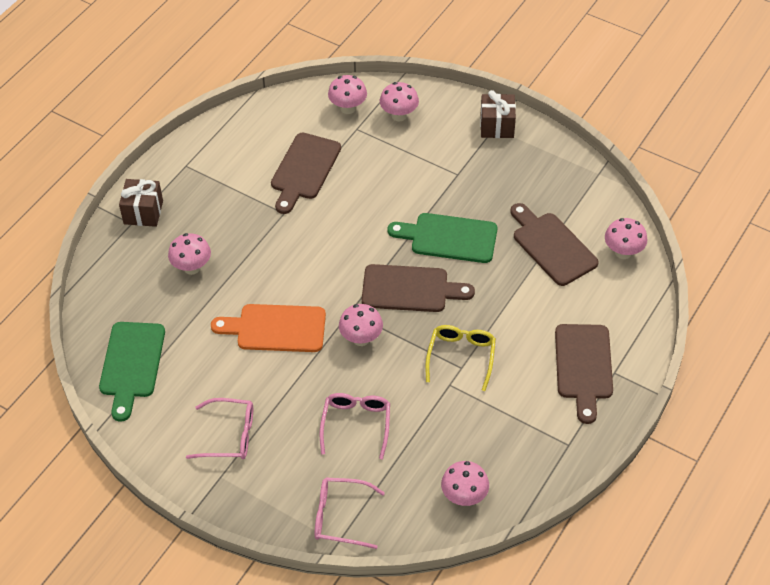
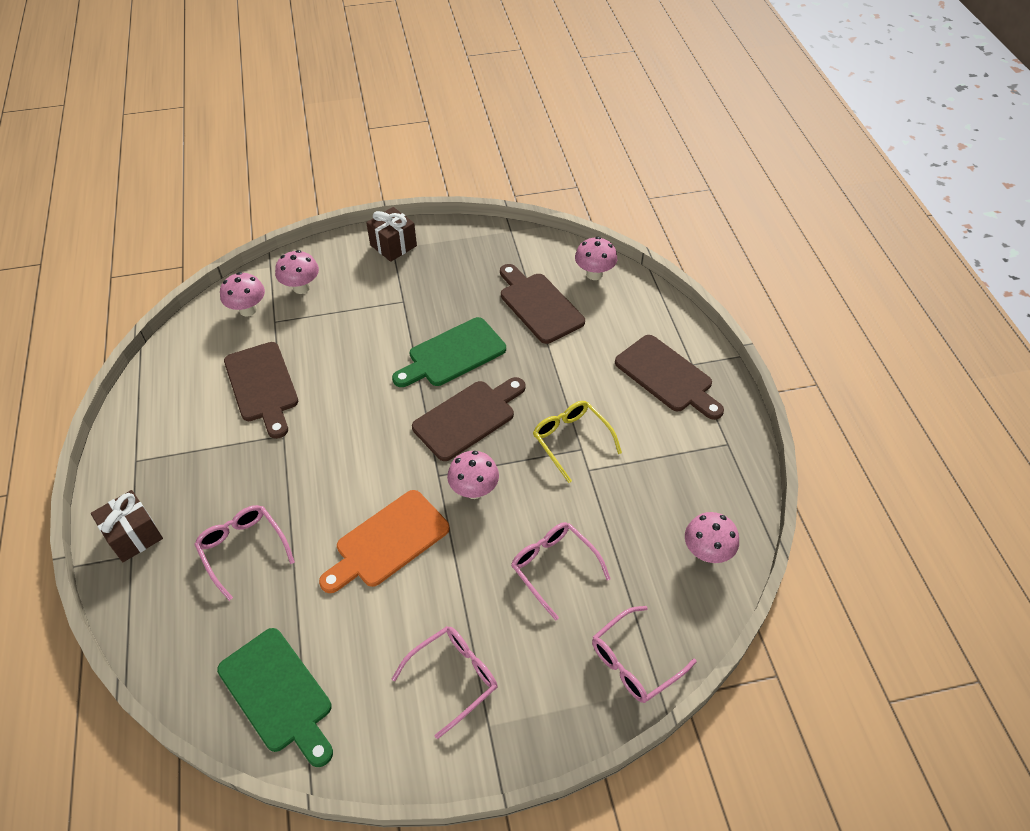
camera: 45 degrees left, 0 degrees up
(192, 268) = (243, 550): pink mushroom -> pink glasses
(552, 246) = (539, 305): brown cutting board -> brown cutting board turned 45 degrees clockwise

